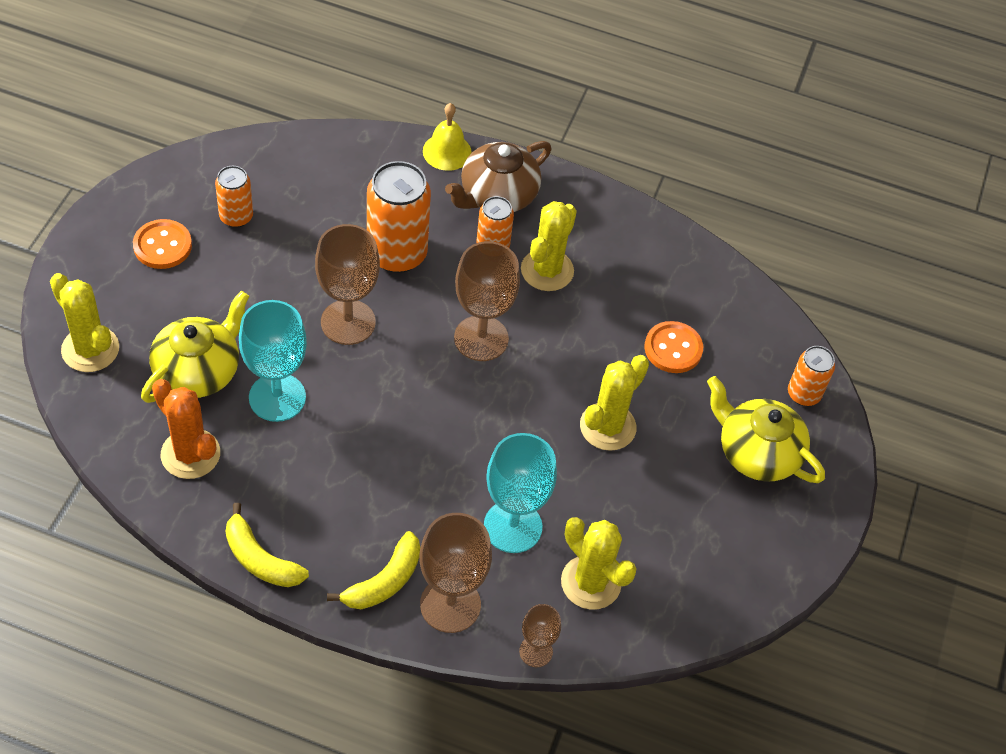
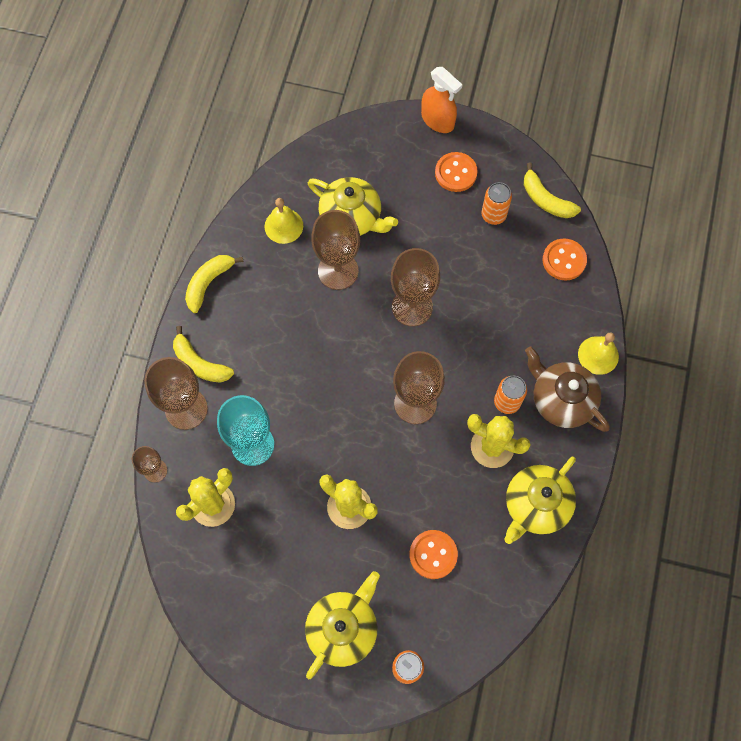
camera: 90 degrees right, 15 degrees up
(74, 252) = (437, 120): none -> orange spray bottle
(90, 349) = (358, 148): yellow cactus -> none
(190, 454) = (283, 226): orange cactus -> yellow bell
(228, 161) = (546, 200): none -> yellow banana
(277, 397) = (338, 271): turquoise goblet -> brown goblet
(317, 159) = (564, 260): none -> orange button
(397, 254) = (483, 331): orange can -> none
(622, 241) = (536, 505): none -> yellow teapot

